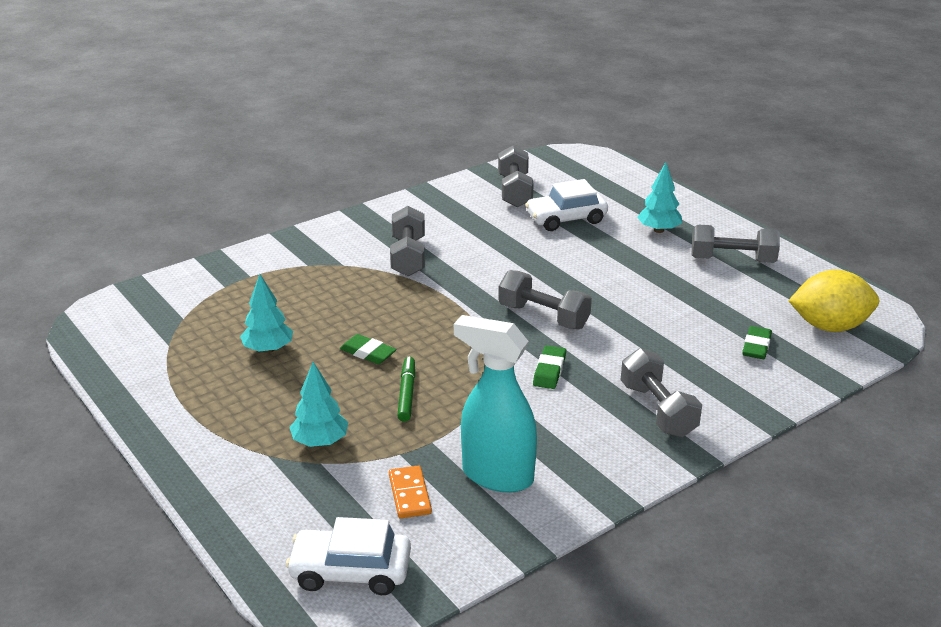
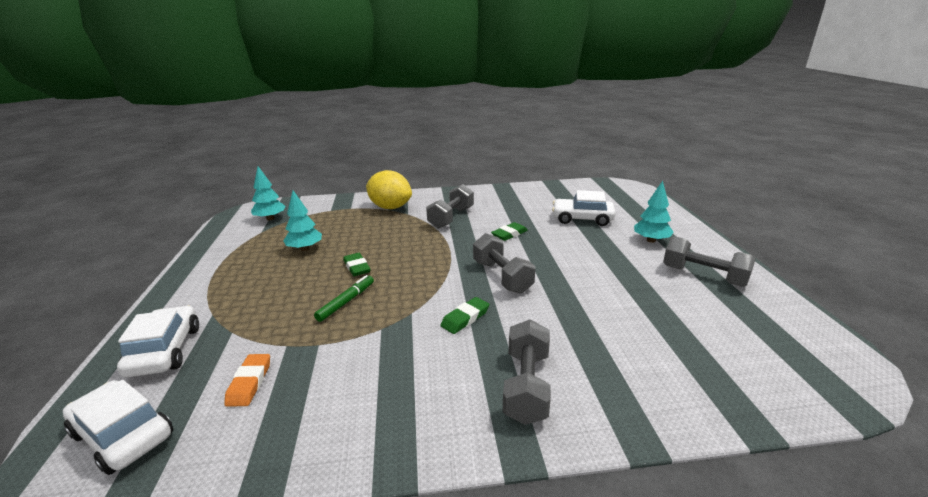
camera: 30 degrees right, 5 degrees down
(273, 503) = (165, 351): none -> white car
(320, 442) = (252, 317): turquoise tree -> turquoise tree (270, 218)
(410, 494) = (249, 383): orange domino -> orange eraser
(496, 476) = (328, 394): turquoise spray bottle -> none
(515, 191) = (561, 197): grey dumbbell -> none
(756, 346) = (677, 356): green eraser -> green eraser (509, 234)
(829, 326) = (777, 362): yellow lemon -> yellow lemon (390, 207)

